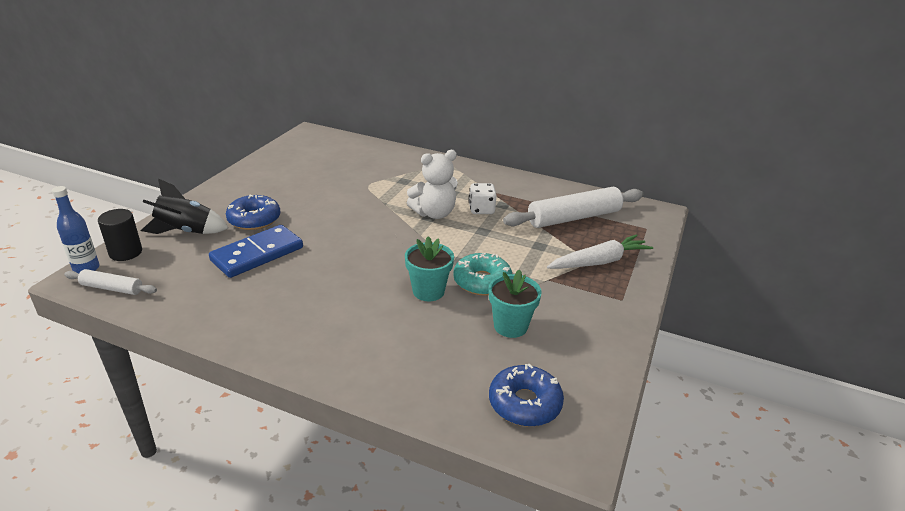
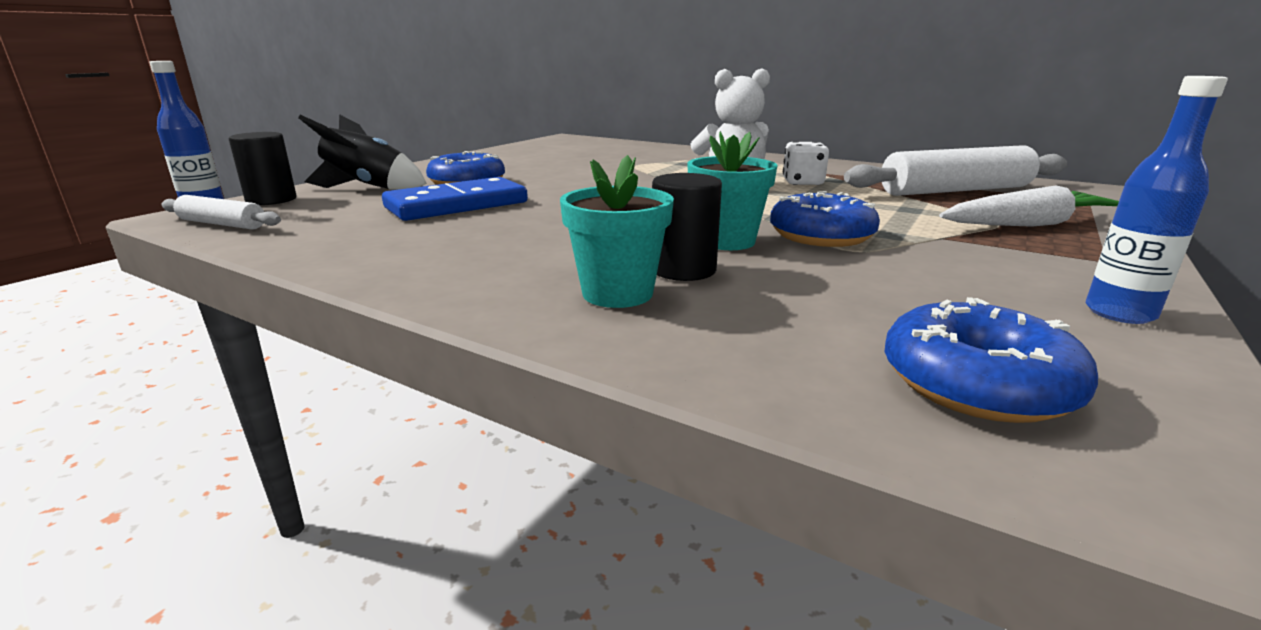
camera: 10 degrees right, 10 degrees down
(404, 324) = (683, 270): none -> black cylinder
(482, 281) = (821, 235): turquoise donut -> blue donut
(510, 326) = (893, 280): turquoise flower pot -> turquoise flower pot (617, 293)
(605, 348) = (1119, 313): none -> blue bottle

